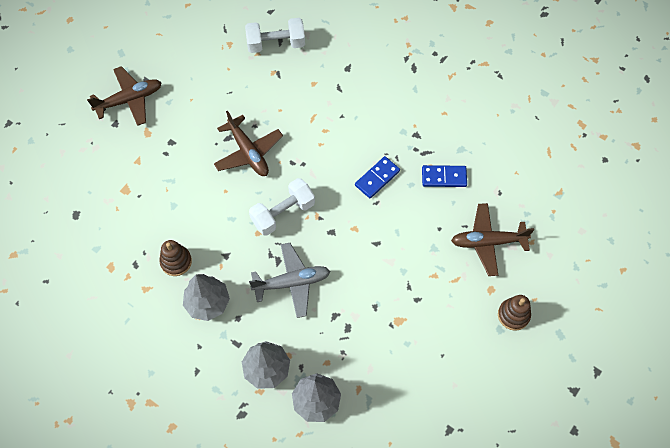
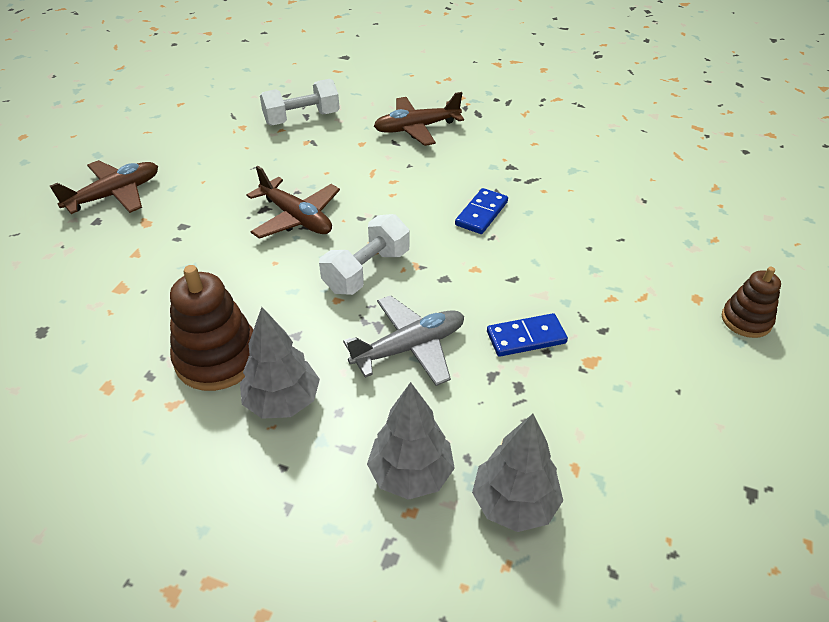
camera: 15 degrees left, 20 degrees down
(176, 261) = (217, 358): brown stacking toy -> brown stacking toy, size x1.65
(444, 177) = (566, 198): blue domino -> blue domino (526, 337)
(488, 242) = (660, 249): brown plane -> brown plane (416, 128)

